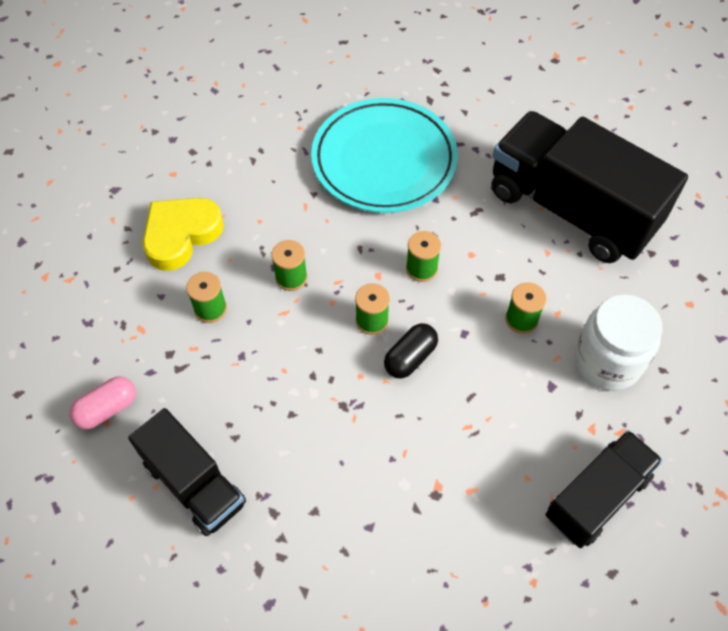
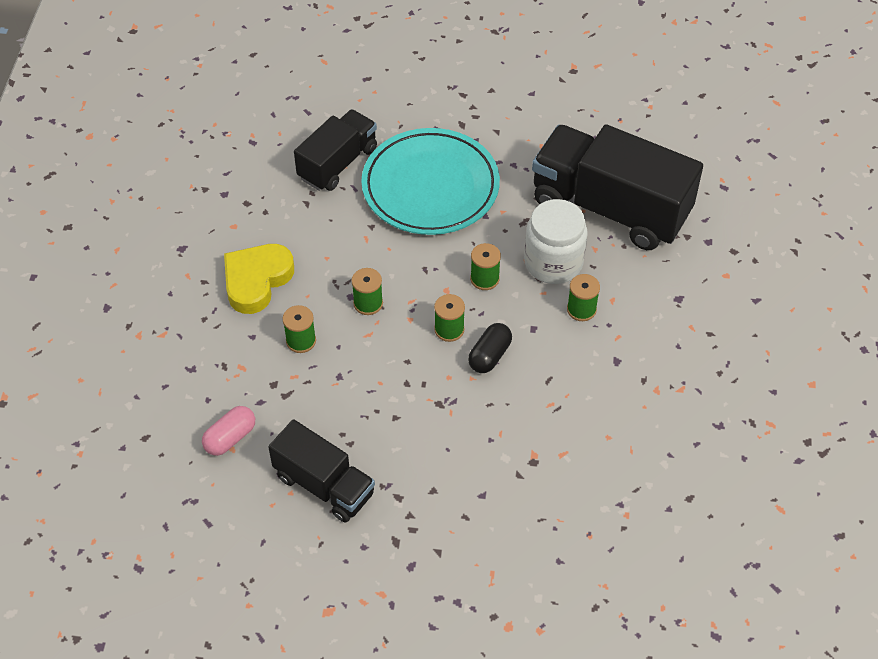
camera: 10 degrees left, 5 degrees down
(597, 497) = (668, 442): black truck -> black truck (338, 163)
(607, 361) = (661, 333): white jar -> white jar (553, 262)

